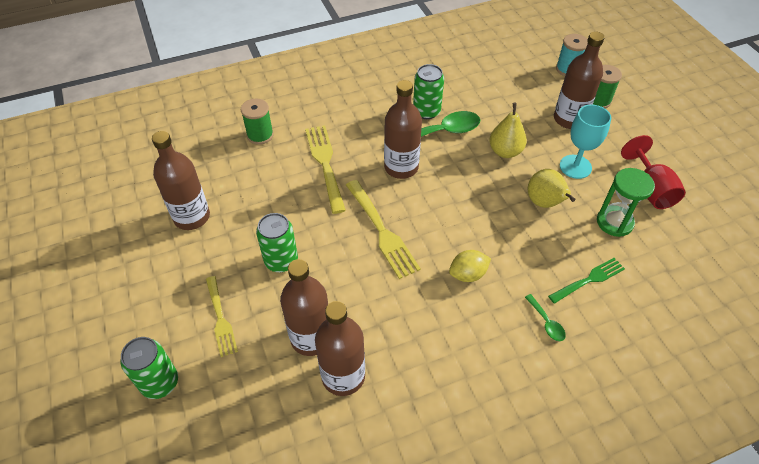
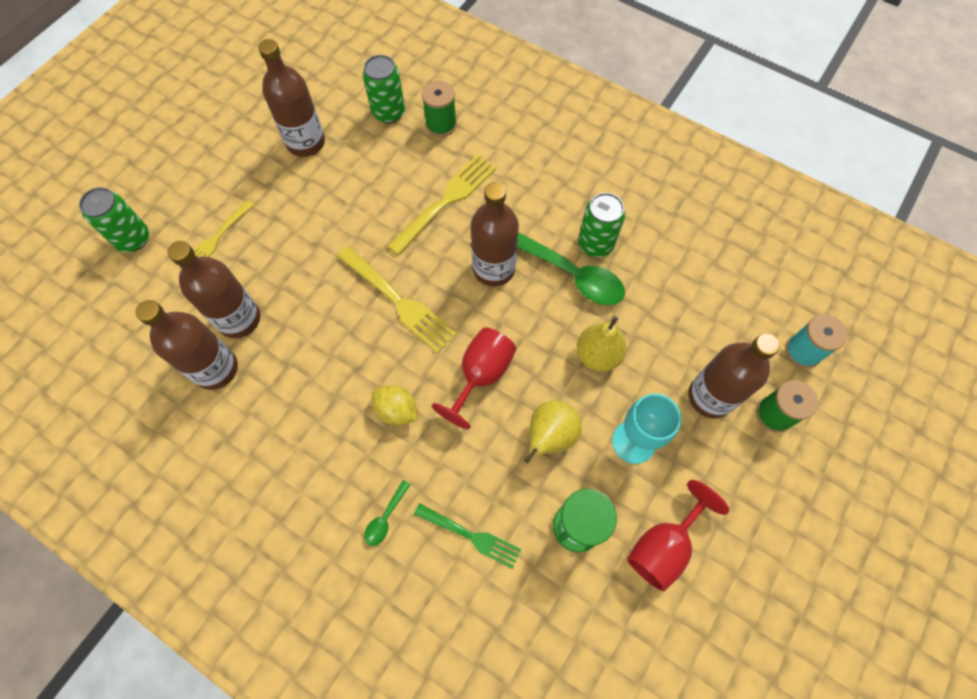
camera: 55 degrees right, 15 degrees up
(281, 261) = (305, 242): green can -> green can (388, 112)
(381, 230) = (397, 301): yellow fork -> yellow fork turned 75 degrees counterclockwise
(475, 215) = (481, 375): none -> red goblet

